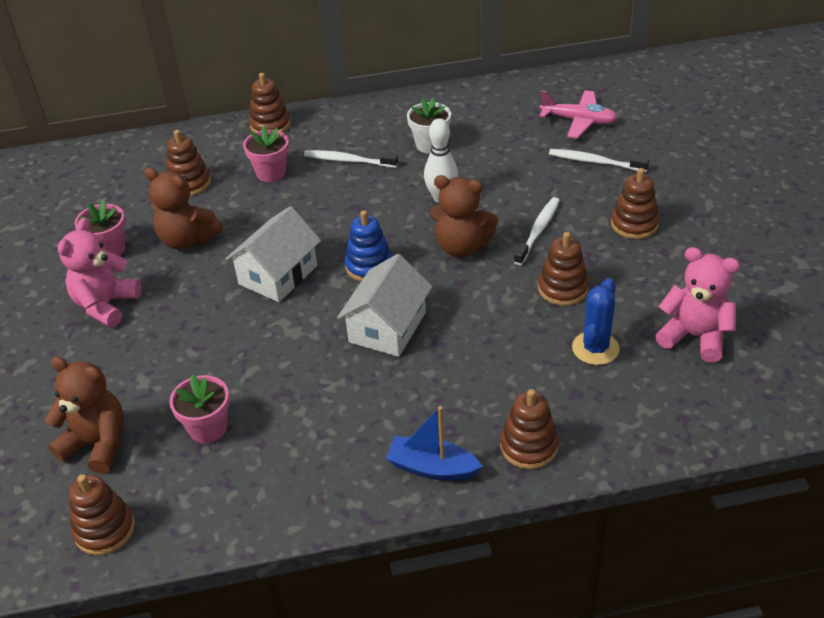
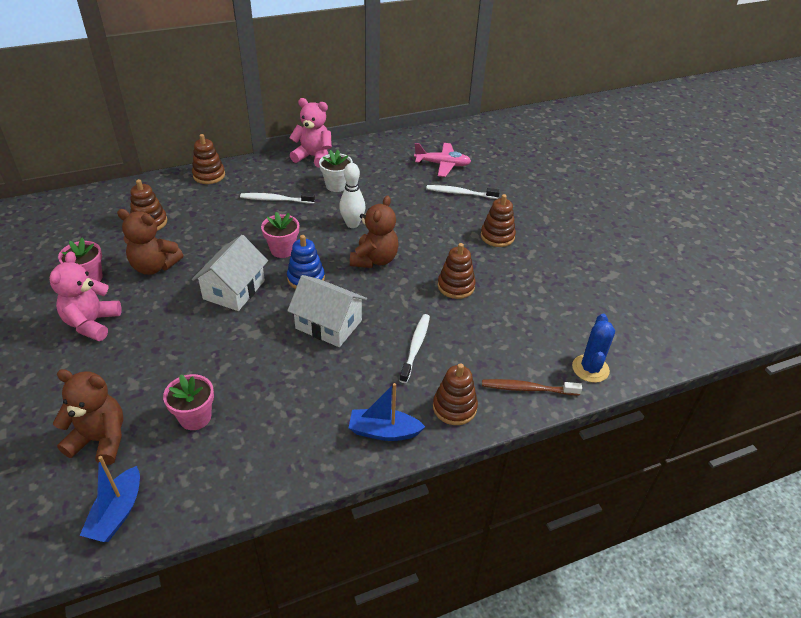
camera: 15 degrees left, 0 degrees up
(105, 530) = (117, 513): brown stacking toy -> blue boat
(271, 173) = (215, 211): pink flower pot -> pink flower pot (283, 250)
(387, 327) = (328, 324): white house -> white house turned 75 degrees counterclockwise
(461, 247) = (374, 260): brown teddy bear -> brown teddy bear turned 75 degrees counterclockwise
(538, 231) = (429, 245): white toothbrush -> white toothbrush (415, 347)
(595, 348) = (488, 329): blue cactus -> blue cactus (590, 368)
(631, 431) = (527, 389): none -> brown toothbrush
(694, 336) = (557, 315): pink teddy bear -> pink teddy bear (313, 157)

